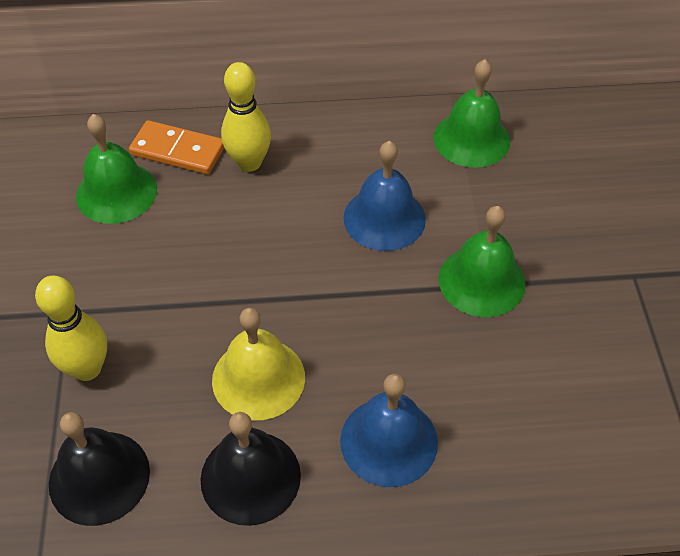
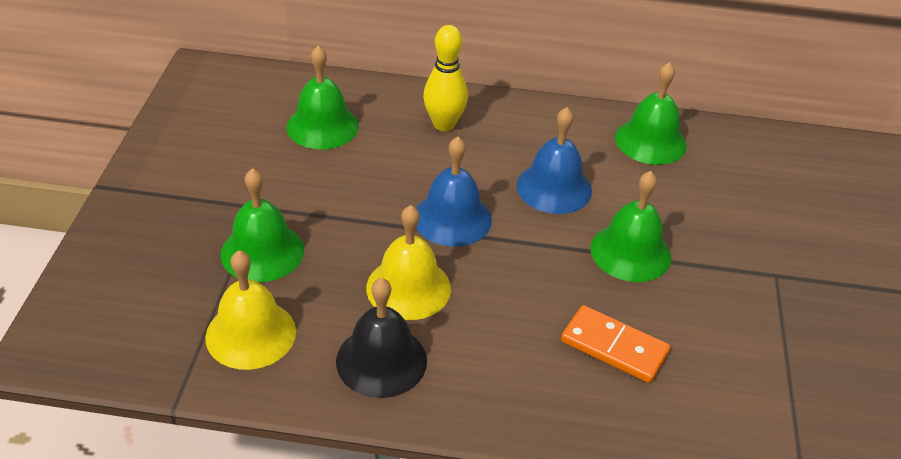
camera: 10 degrees right, 10 degrees down
(87, 369) = (262, 252): yellow bowling pin -> green bell
(99, 477) = (251, 334): black bell -> yellow bell
(178, 150) = (384, 104): orange domino -> orange domino (614, 347)
(389, 441) = (512, 358): blue bell -> blue bell (452, 218)

